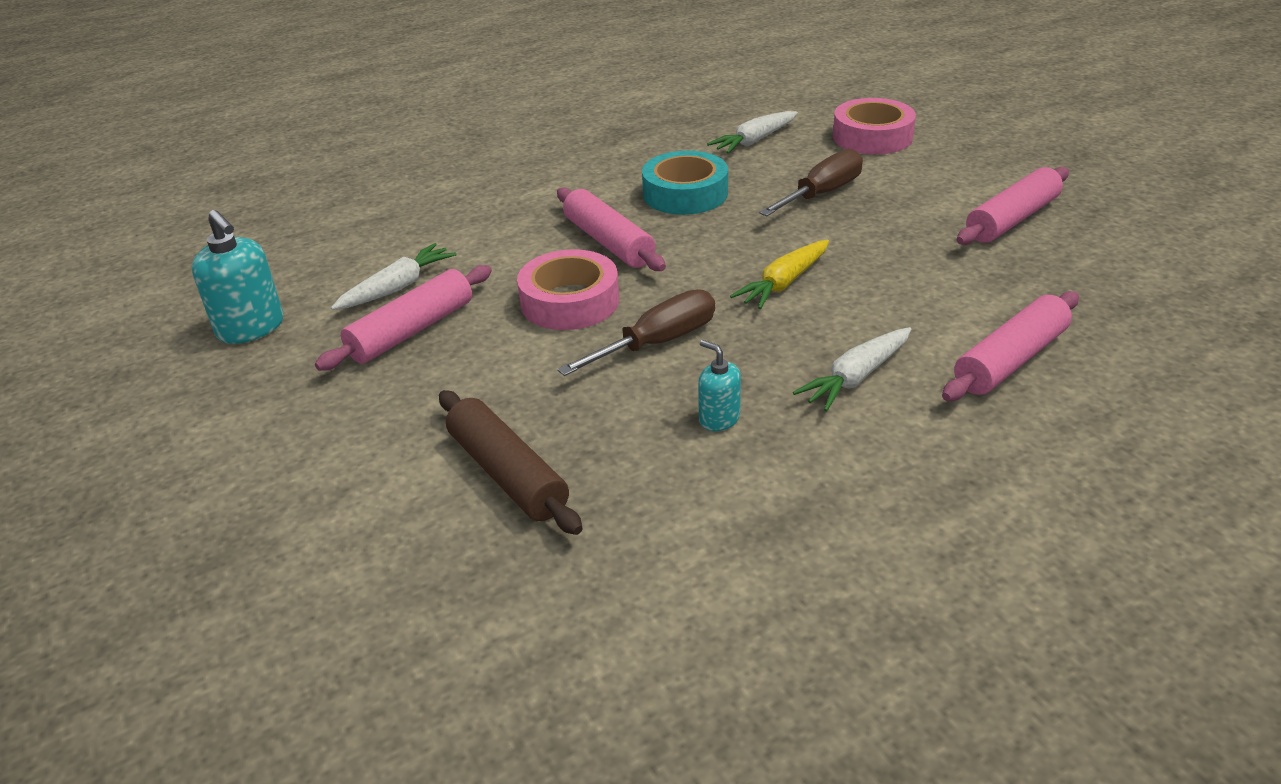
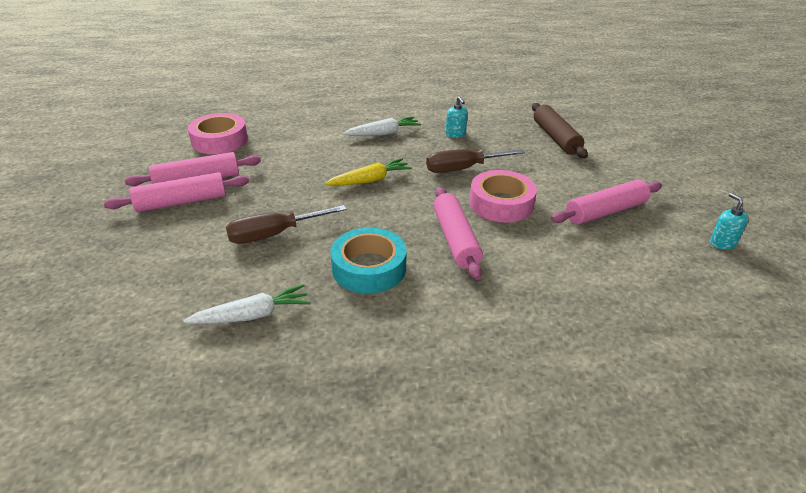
camera: 160 degrees left, 0 degrees up
(251, 328) = (722, 243): turquoise soap dispenser -> turquoise soap dispenser, size x0.57
(397, 287) = (619, 246): white carrot -> none
(872, 137) = (157, 282): pink tape -> pink tape (219, 140)
(1010, 360) = (313, 124): pink rolling pin -> pink rolling pin (181, 202)

